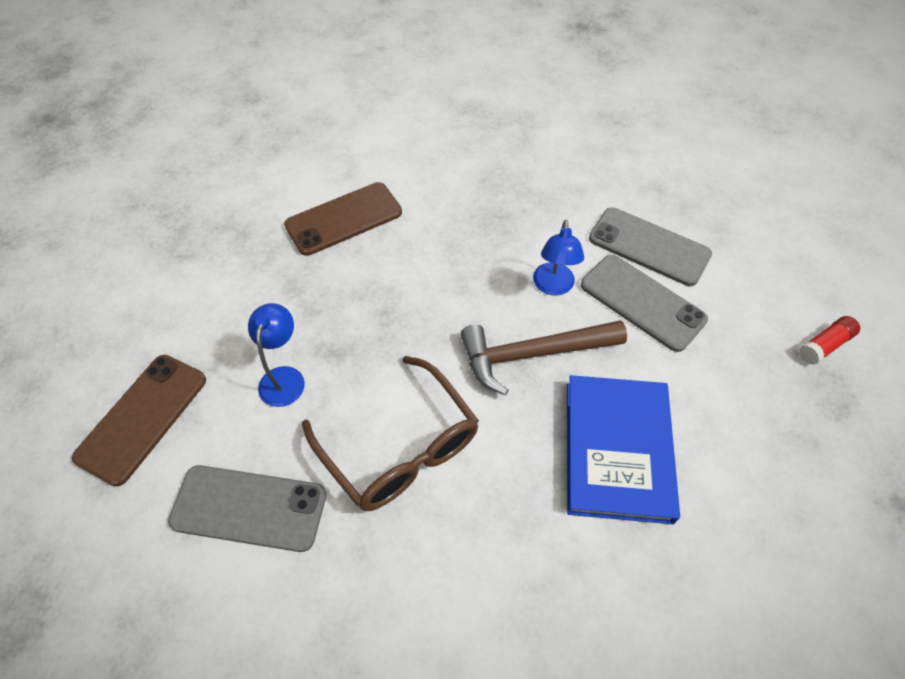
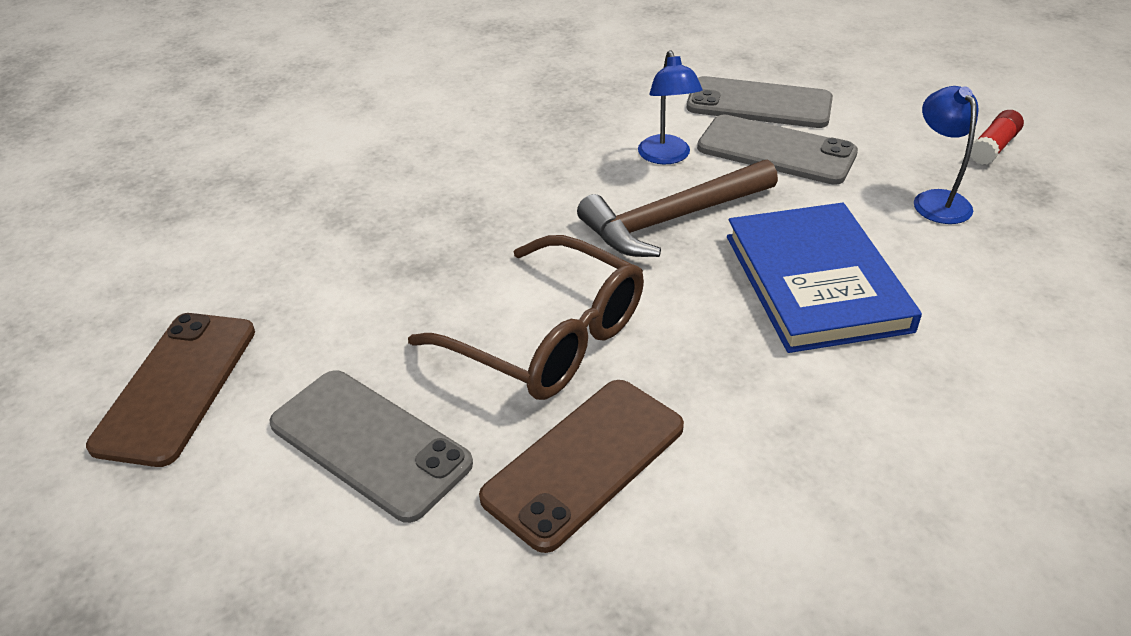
camera: 15 degrees left, 15 degrees down
(249, 508) = (369, 443): grey phone -> grey phone turned 45 degrees clockwise
(284, 377) = (363, 304): blue lamp -> blue lamp (936, 200)
(344, 219) = (378, 145): brown phone -> brown phone (584, 462)

